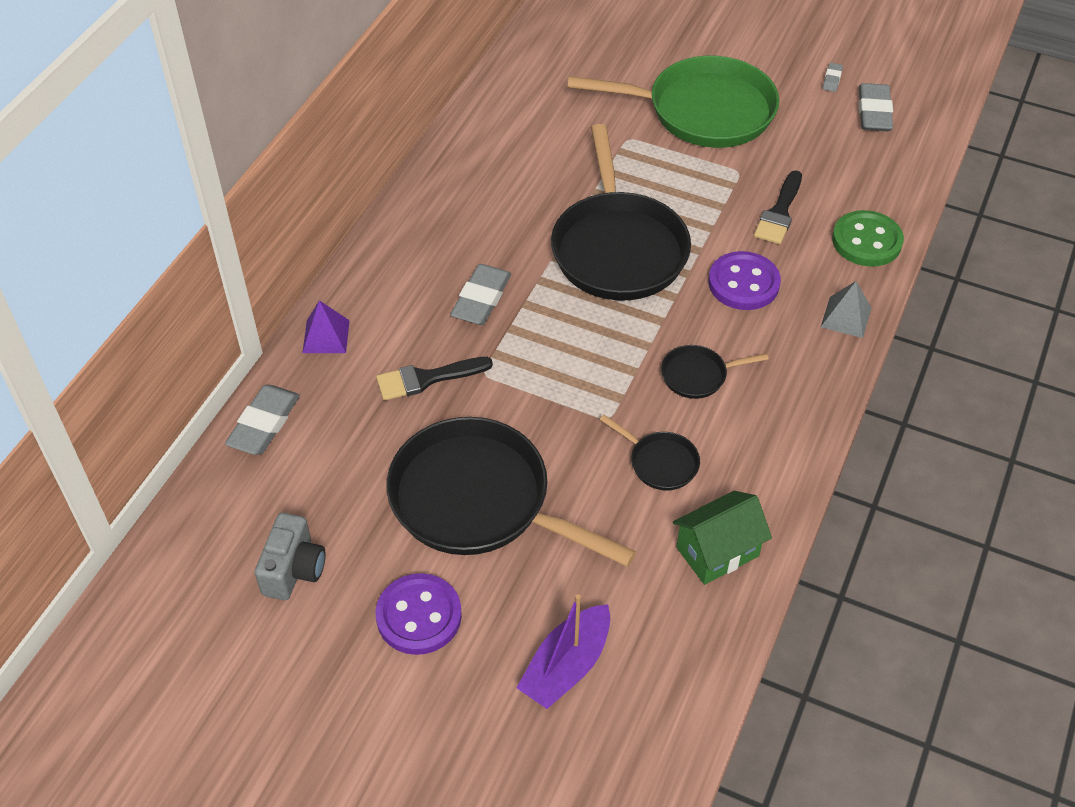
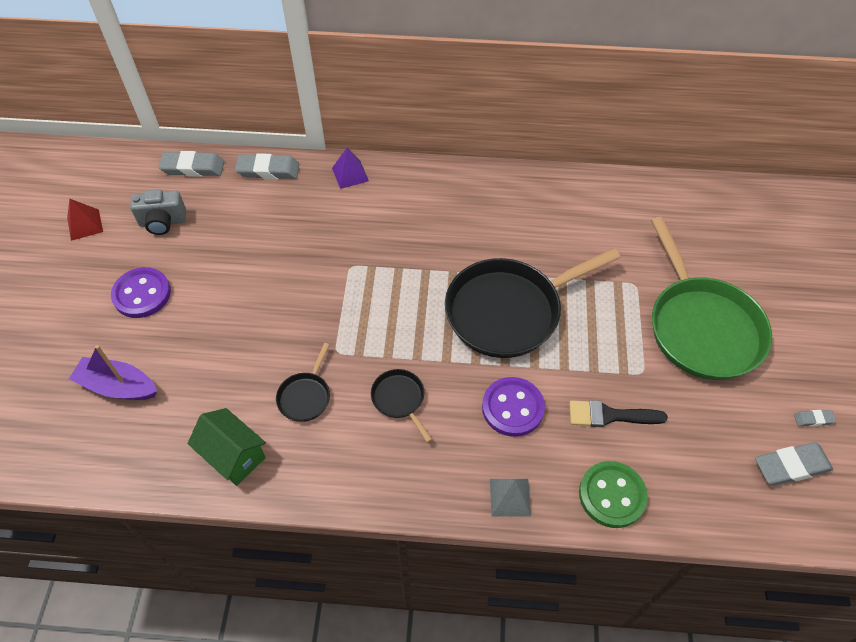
camera: 70 degrees right, 5 degrees up
(241, 676) = (85, 224): none -> red pyramid
(427, 379) = (334, 237): black brush -> none
(478, 500) = (240, 297): black pan -> none
(481, 299) = (418, 244): grey eraser -> grey eraser (193, 168)

